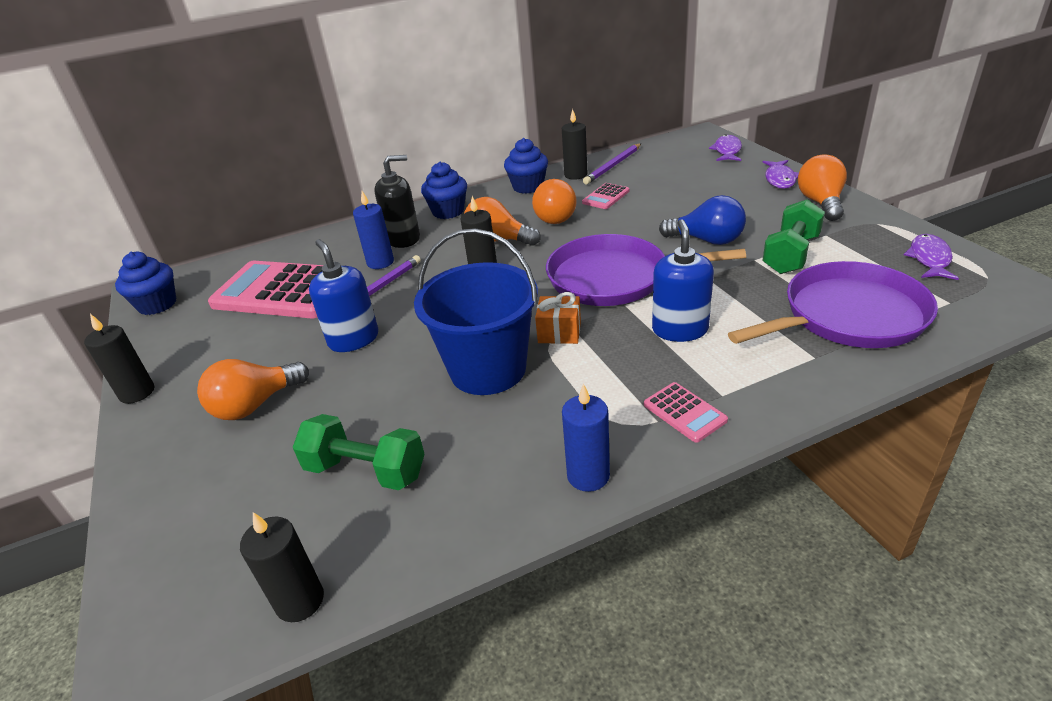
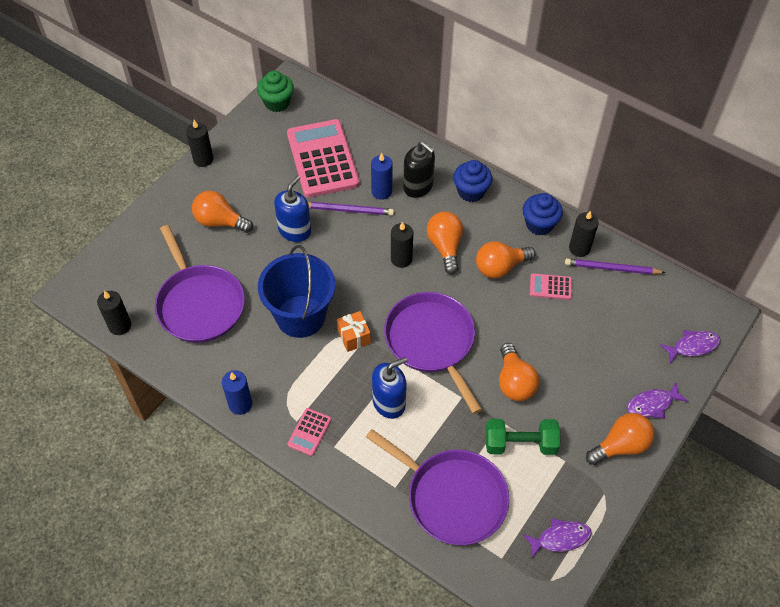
camera: 55 degrees right, 20 degrees up
(157, 304) = (277, 103): blue cupcake -> green cupcake
(366, 470) = (199, 304): green dumbbell -> purple pan
(707, 240) = (514, 382): blue light bulb -> orange light bulb

